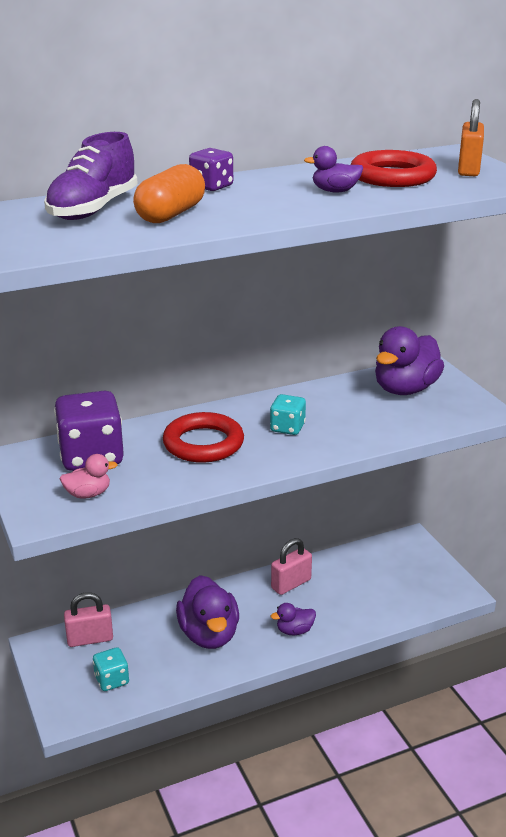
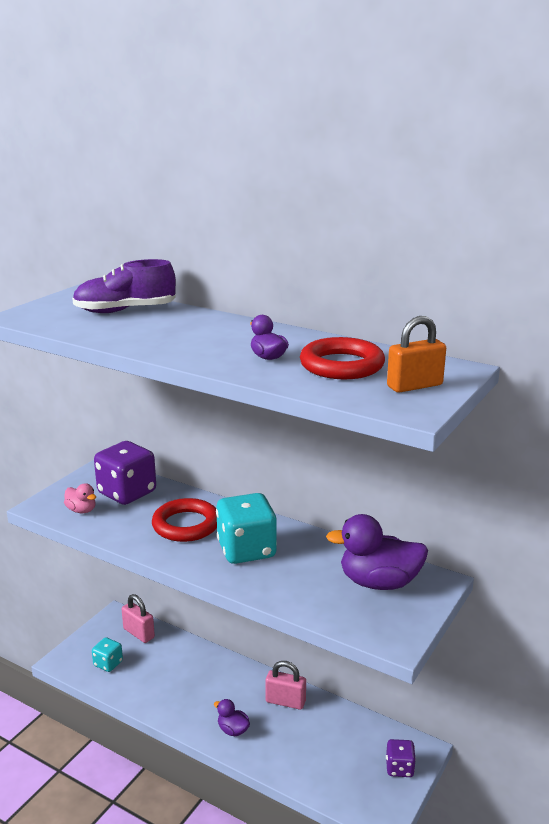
camera: 55 degrees right, 5 degrees down
(171, 214) = (141, 329): orange capsule -> none
(209, 635) = (189, 686): purple duck -> none
(211, 187) = (220, 323): purple dice -> purple dice (399, 768)
(287, 428) = (246, 550): turquoise dice -> turquoise dice, size x1.88

